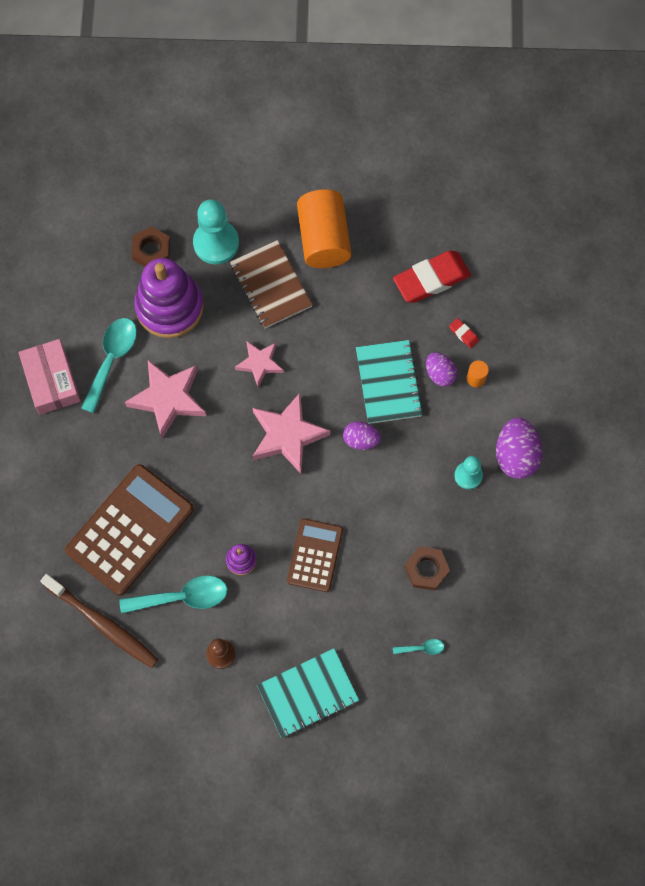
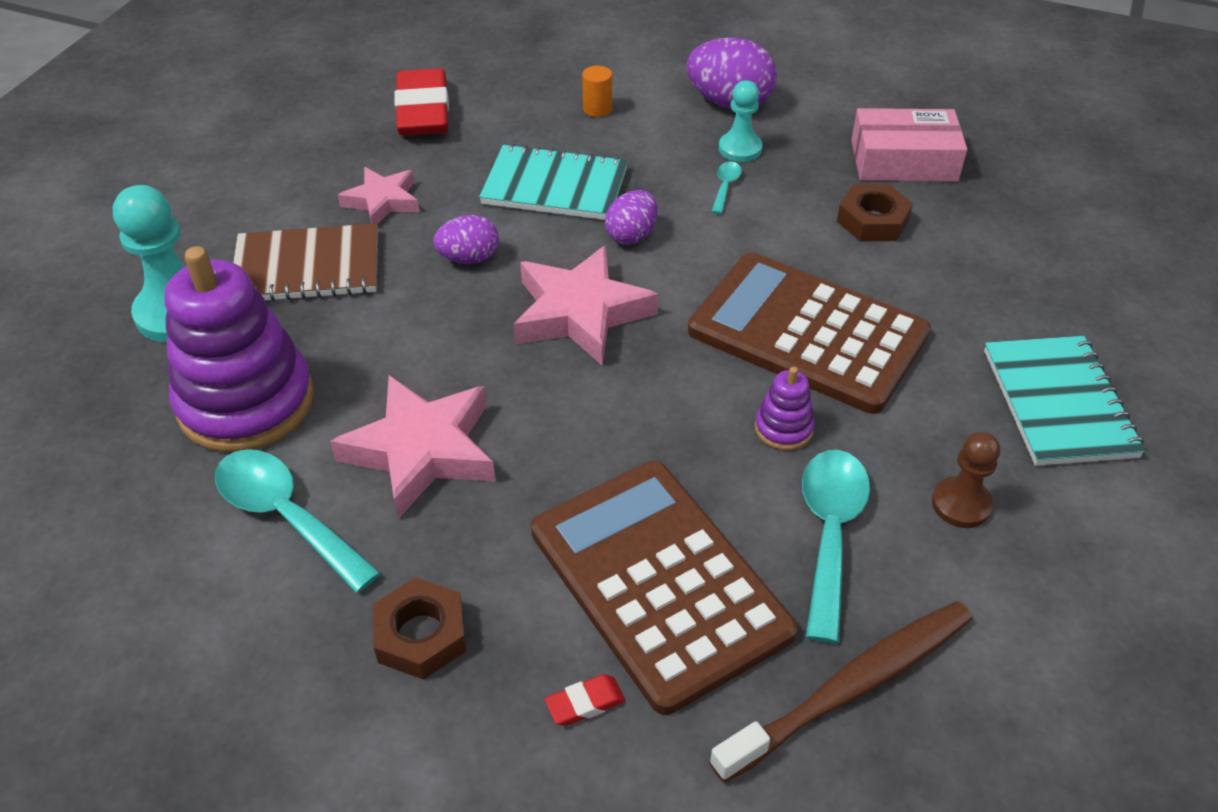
camera: 70 degrees left, 25 degrees down
(51, 380) = (261, 634): pink box -> pink box (903, 160)
(151, 250) = (118, 399): brown nut -> brown nut (421, 635)
(259, 363) = (433, 314): pink star -> pink star (382, 201)
(315, 555) = (807, 333): brown calculator -> brown calculator, size x1.72
(324, 239) = (277, 193): orange cylinder -> none
(422, 648) = (1000, 255): turquoise spoon -> turquoise spoon (725, 186)
(440, 374) = (571, 137): purple egg -> purple egg (469, 258)
(463, 334) = (525, 104): red eraser -> red eraser (585, 703)

